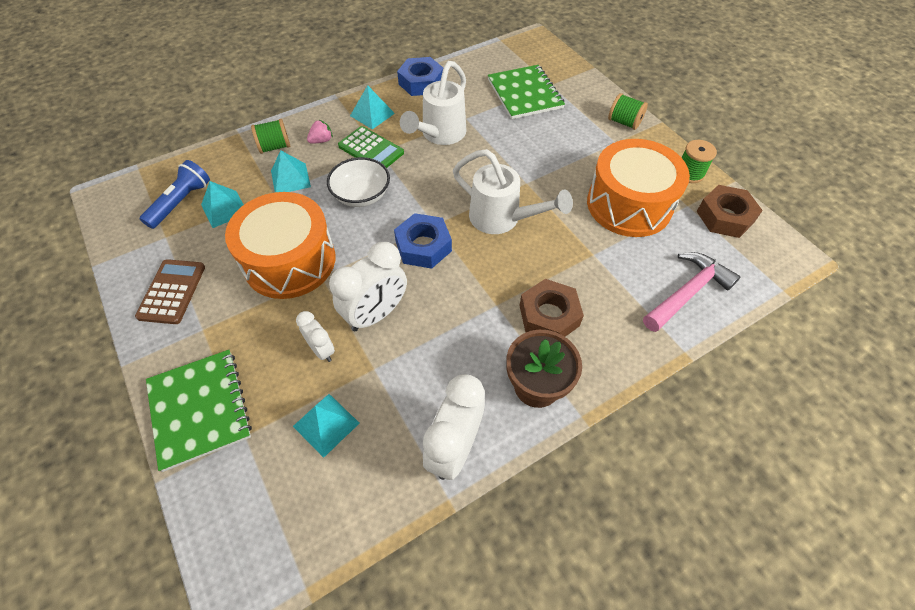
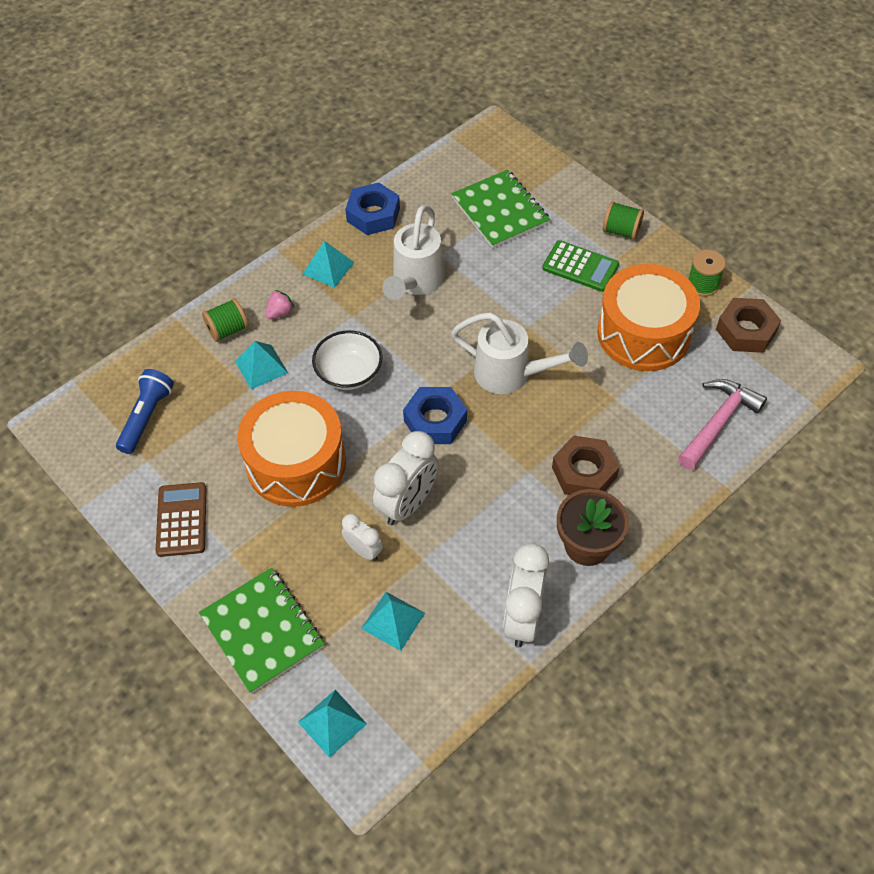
camera: 10 degrees left, 0 degrees up
(224, 209) = (200, 416): turquoise pyramid -> turquoise pyramid (332, 723)
(371, 149) = (341, 314): green calculator -> green calculator (580, 267)

